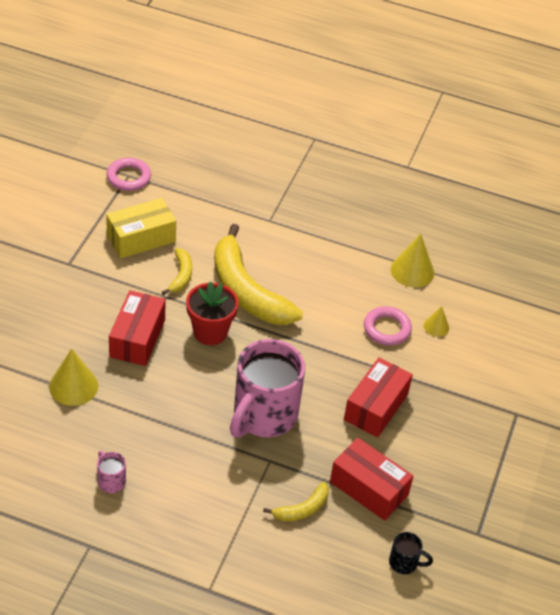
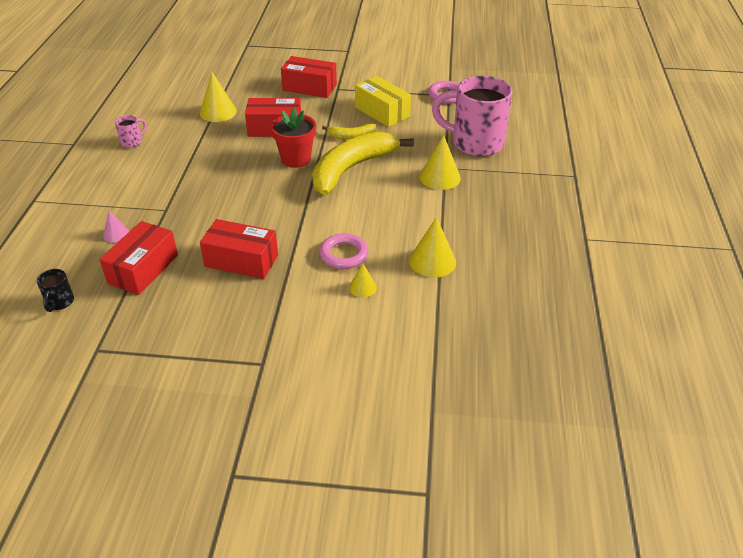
camera: 80 degrees right, 5 degrees down
(53, 288) = (309, 87): none -> red box
(263, 416) = (213, 199): pink mug -> pink mug (475, 143)
(285, 229) = (440, 177): none -> yellow cone
(302, 509) = (116, 234): yellow banana -> pink cone

